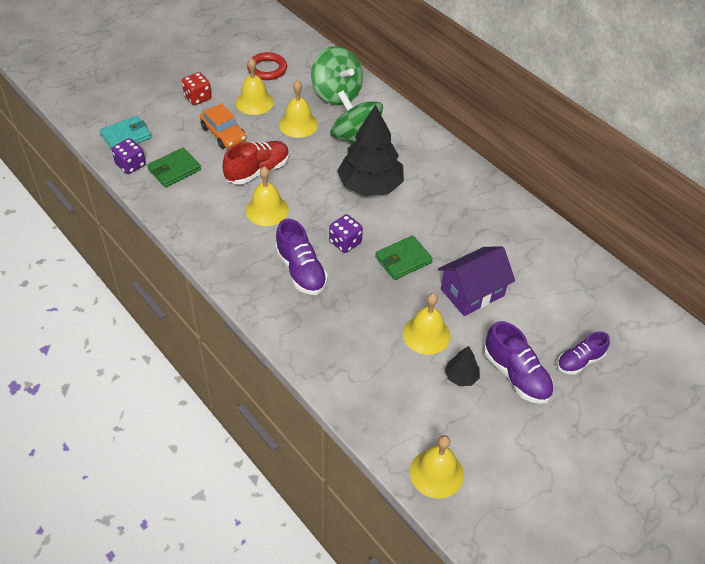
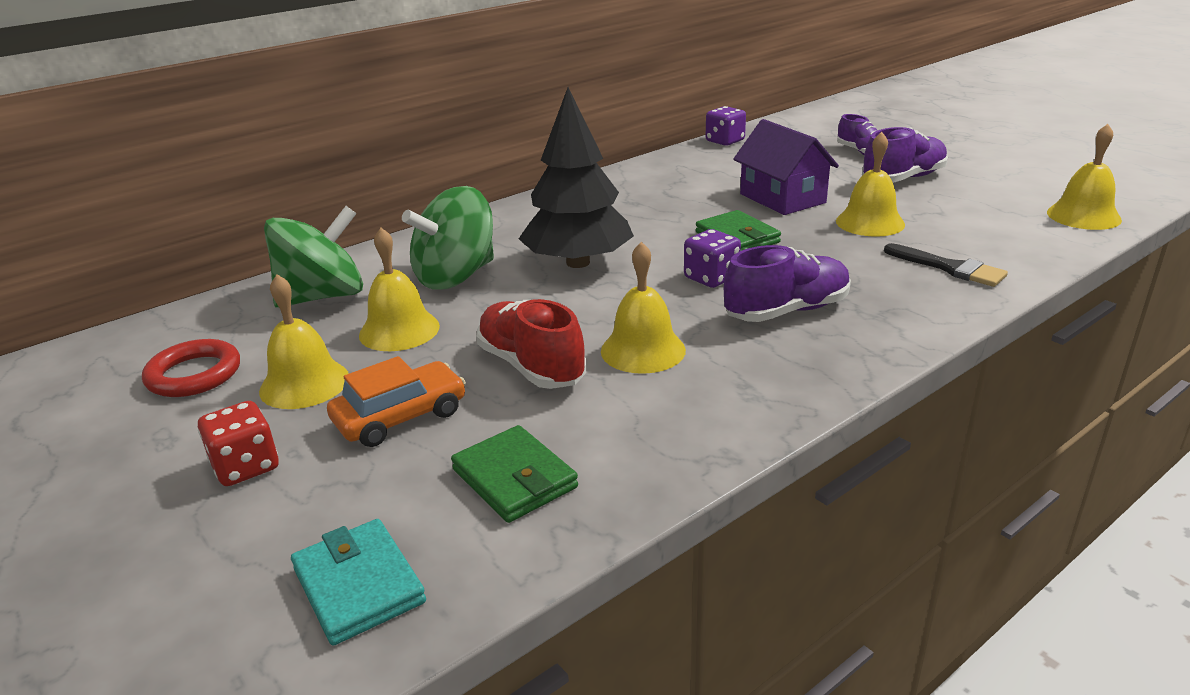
camera: 85 degrees left, 20 degrees down
(130, 165) = (486, 560): purple dice -> purple dice (725, 141)
(350, 360) = (949, 268): none -> black brush
(461, 377) = (927, 204): black tree -> none

